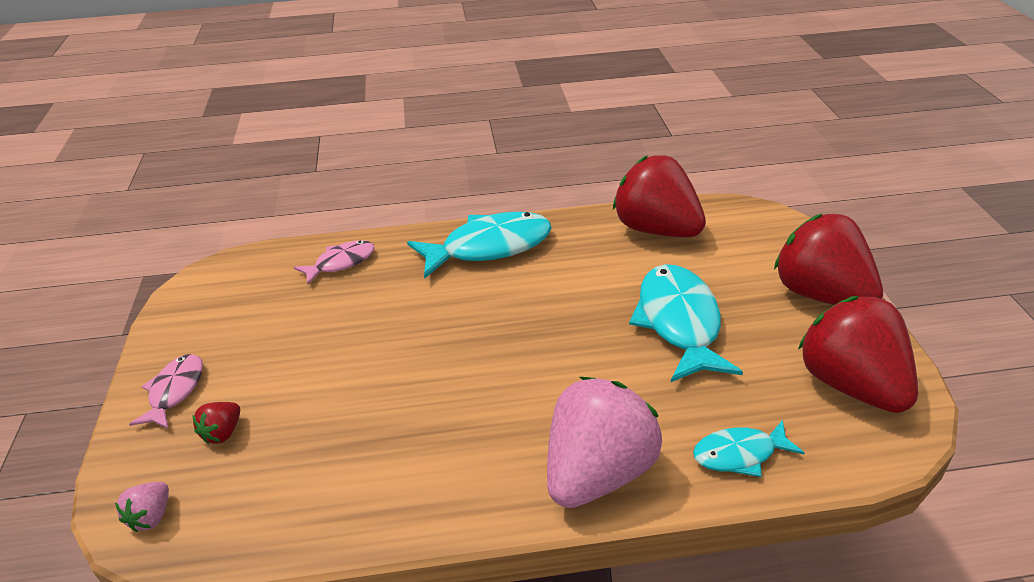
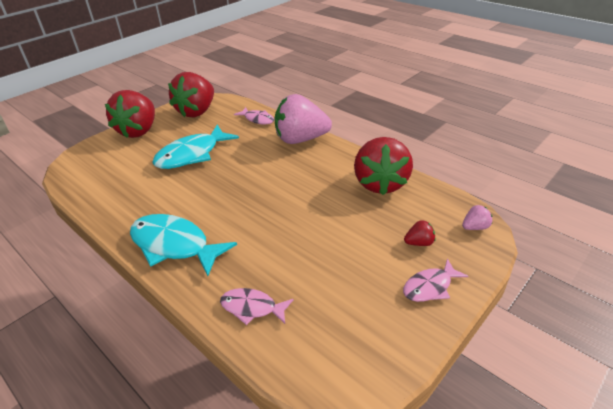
camera: 130 degrees left, 0 degrees up
(656, 229) = (107, 191): red strawberry -> red strawberry (380, 183)
(739, 454) = (257, 119): turquoise fish -> pink fish

